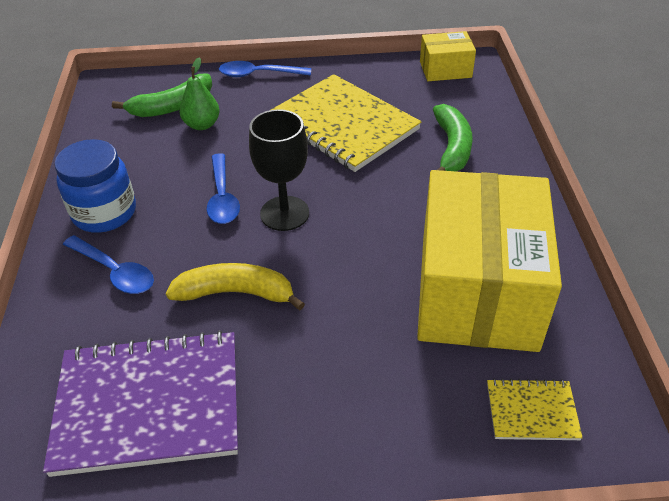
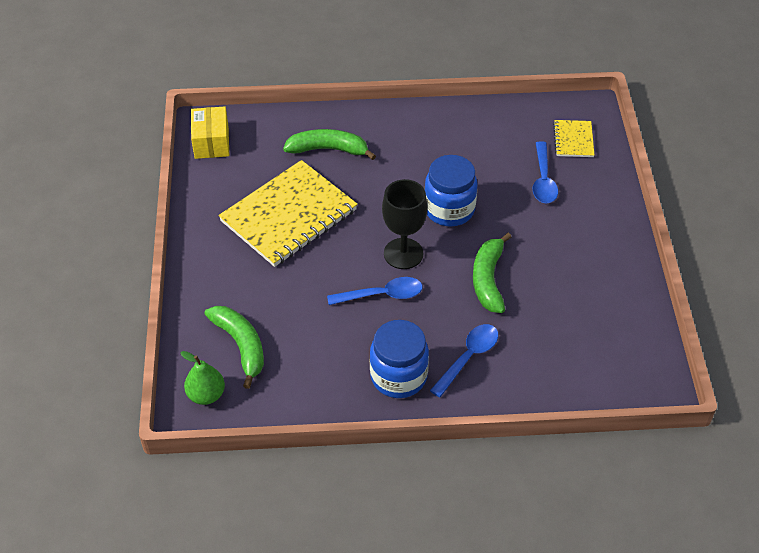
camera: 90 degrees left, 5 degrees up
(149, 404) = (587, 319): purple notebook -> none
(202, 125) = (276, 318): green pear -> green pear (206, 395)
(236, 293) = (488, 279): yellow banana -> green banana
(258, 74) = (194, 279): blue spoon -> blue spoon (543, 180)
(360, 255) = (449, 209): none -> blue jar
(477, 290) = (482, 152): yellow box -> none

